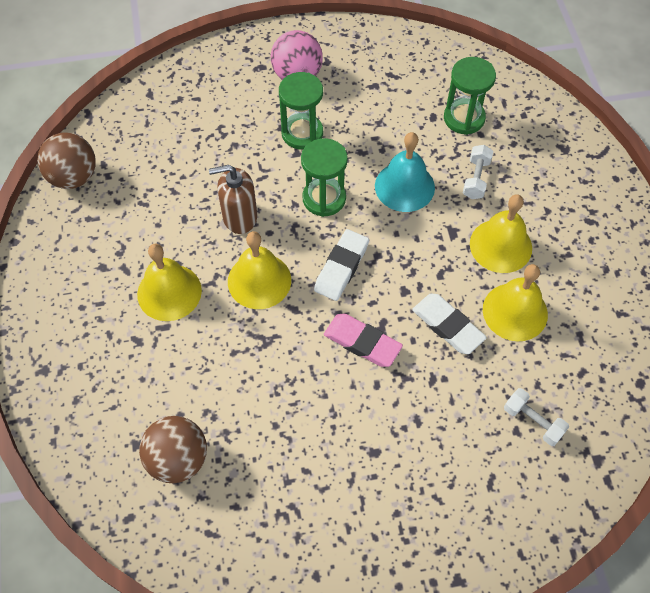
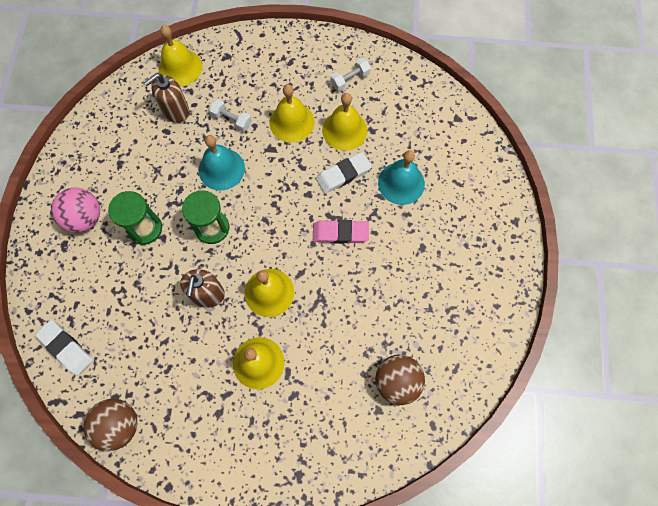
camera: 75 degrees left, 10 degrees up
(341, 267) = (276, 231): white eraser -> white eraser (66, 348)
(362, 342) = (340, 233): pink eraser -> pink eraser turned 45 degrees clockwise
(462, 403) = (401, 183): none -> turquoise bell
(464, 118) = (175, 111): green hourglass -> brown soap dispenser
(525, 105) = (180, 67): none -> yellow bell
(533, 421) = (424, 145): white dumbbell -> white dumbbell (350, 79)

